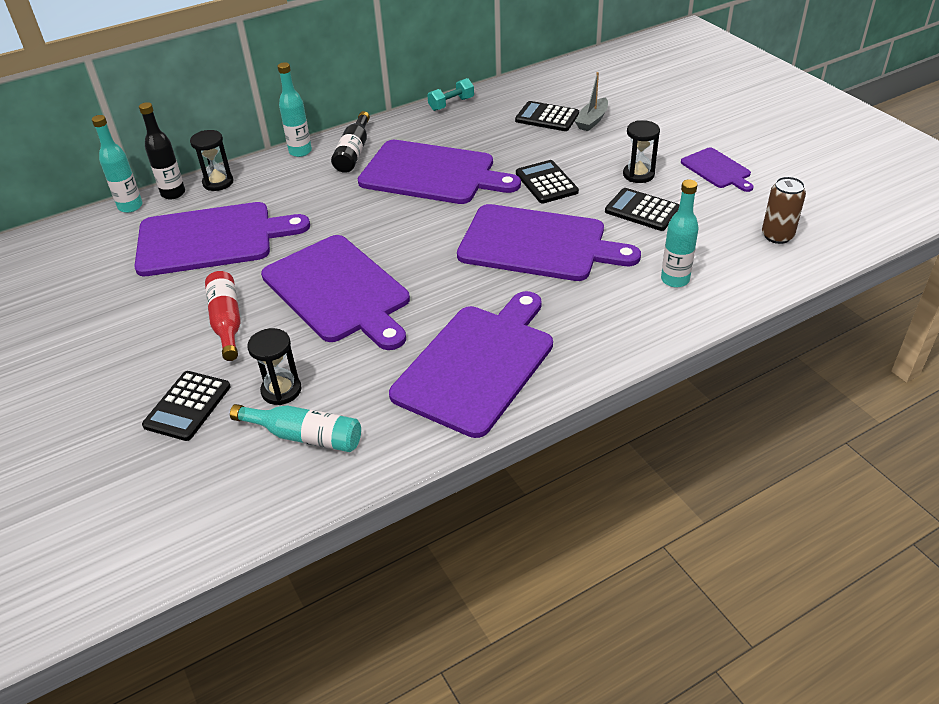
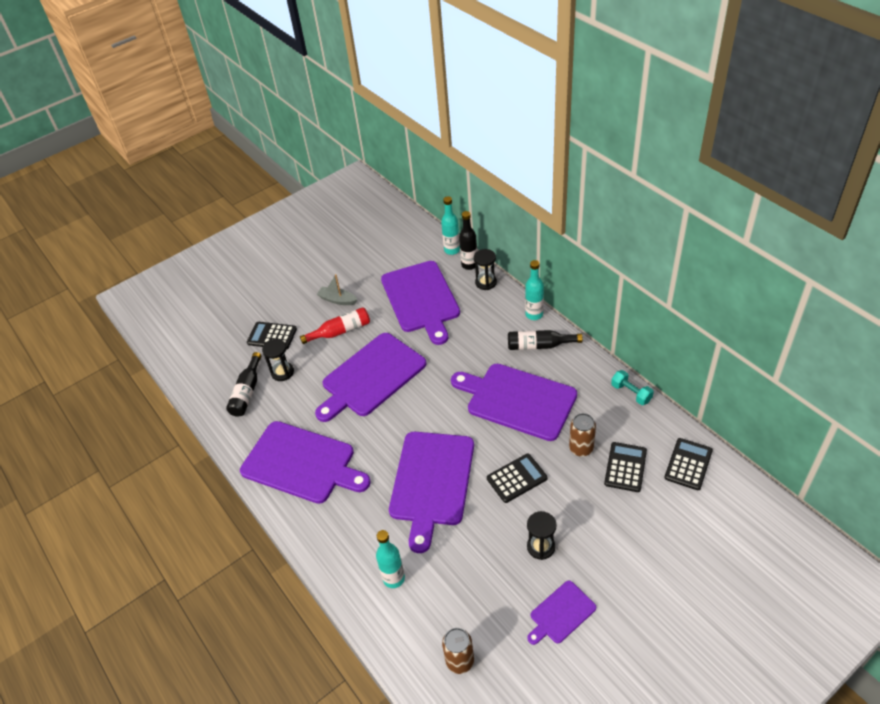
camera: 85 degrees right, 5 degrees up
(305, 436) = (247, 392): turquoise bottle -> black bottle
(432, 174) = (517, 400): purple cutting board -> purple cutting board turned 105 degrees clockwise
(516, 139) = (581, 448): none -> brown can
(592, 120) = (628, 504): grey boat -> grey boat (337, 300)
(642, 210) = (485, 552): black calculator -> black calculator (688, 464)

